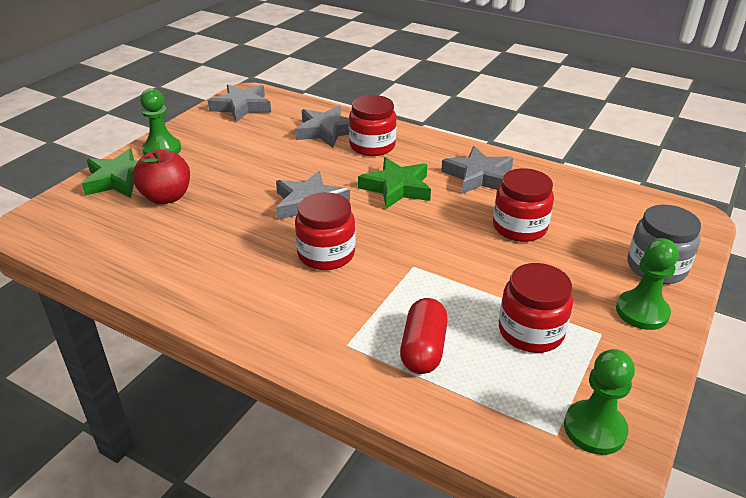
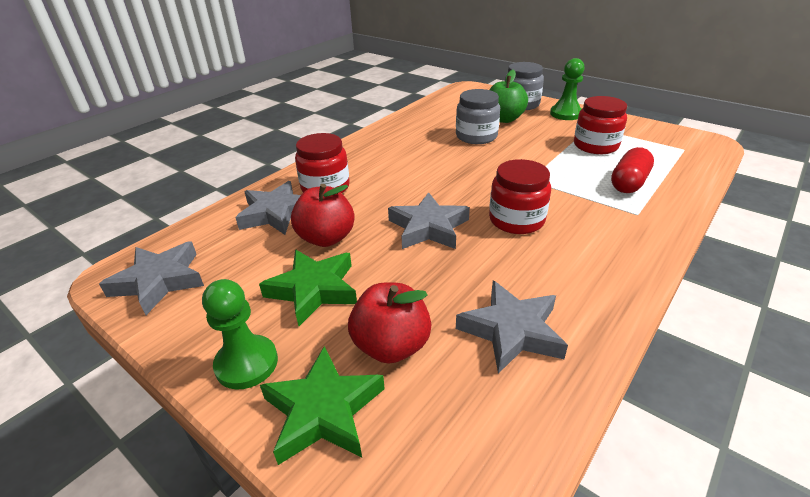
camera: 80 degrees left, 0 degrees up
(291, 157) = (326, 238): none -> red apple
(396, 188) = (409, 179): green star -> green star (313, 290)
(423, 349) = (629, 183): red capsule -> red capsule turned 75 degrees counterclockwise
(478, 176) = (400, 143): grey star -> grey star (511, 331)
(519, 227) = (476, 136): red jar -> grey jar
(588, 250) = (504, 119): none -> green apple
(594, 429) = (673, 139): green pawn -> none

